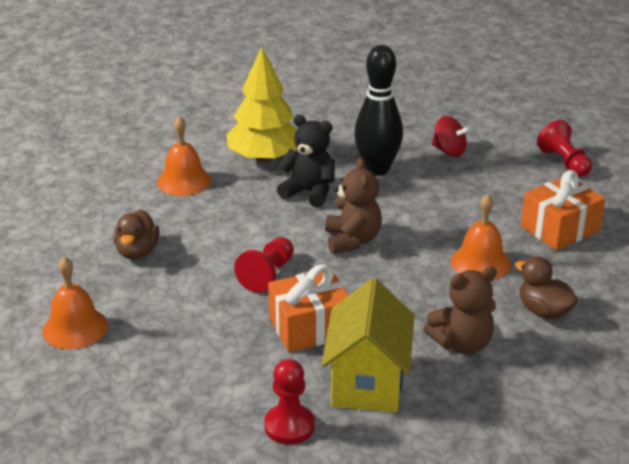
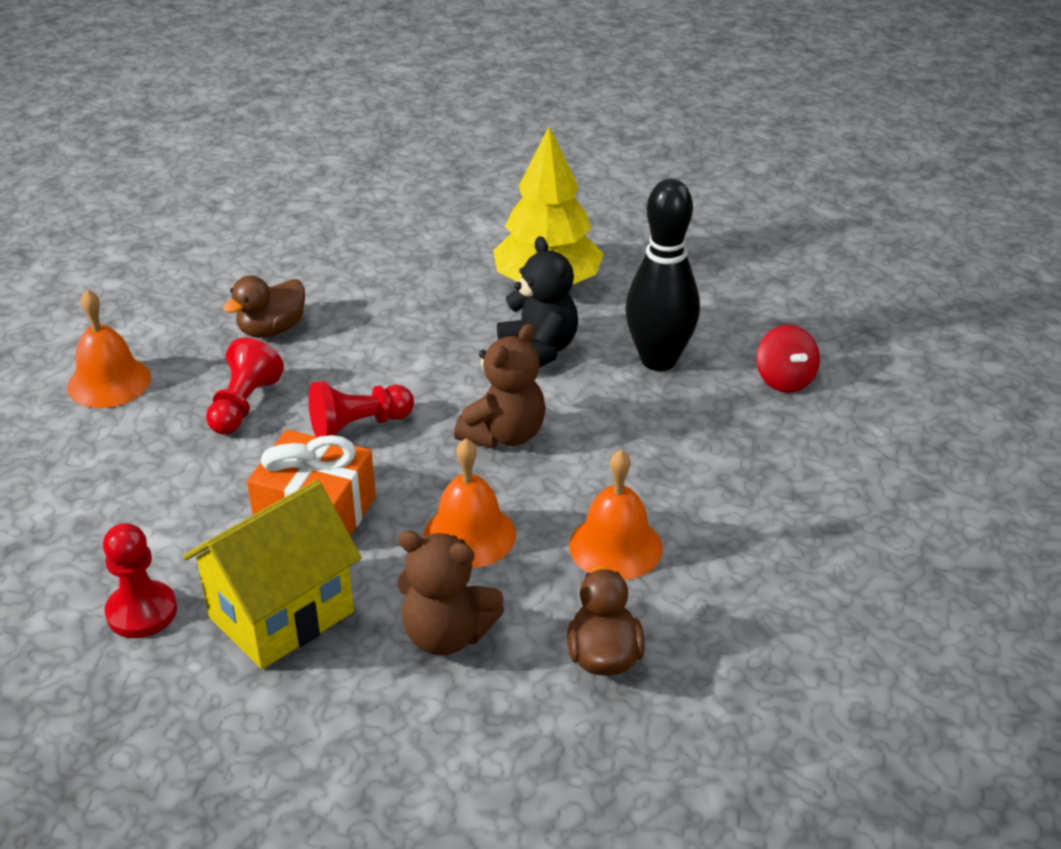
camera: 40 degrees right, 5 degrees up
(184, 181) = (425, 271): orange bell -> orange bell (469, 535)
(559, 228) = (785, 559): orange gift -> none
(564, 162) = (926, 472): red pawn -> red pawn (244, 405)

